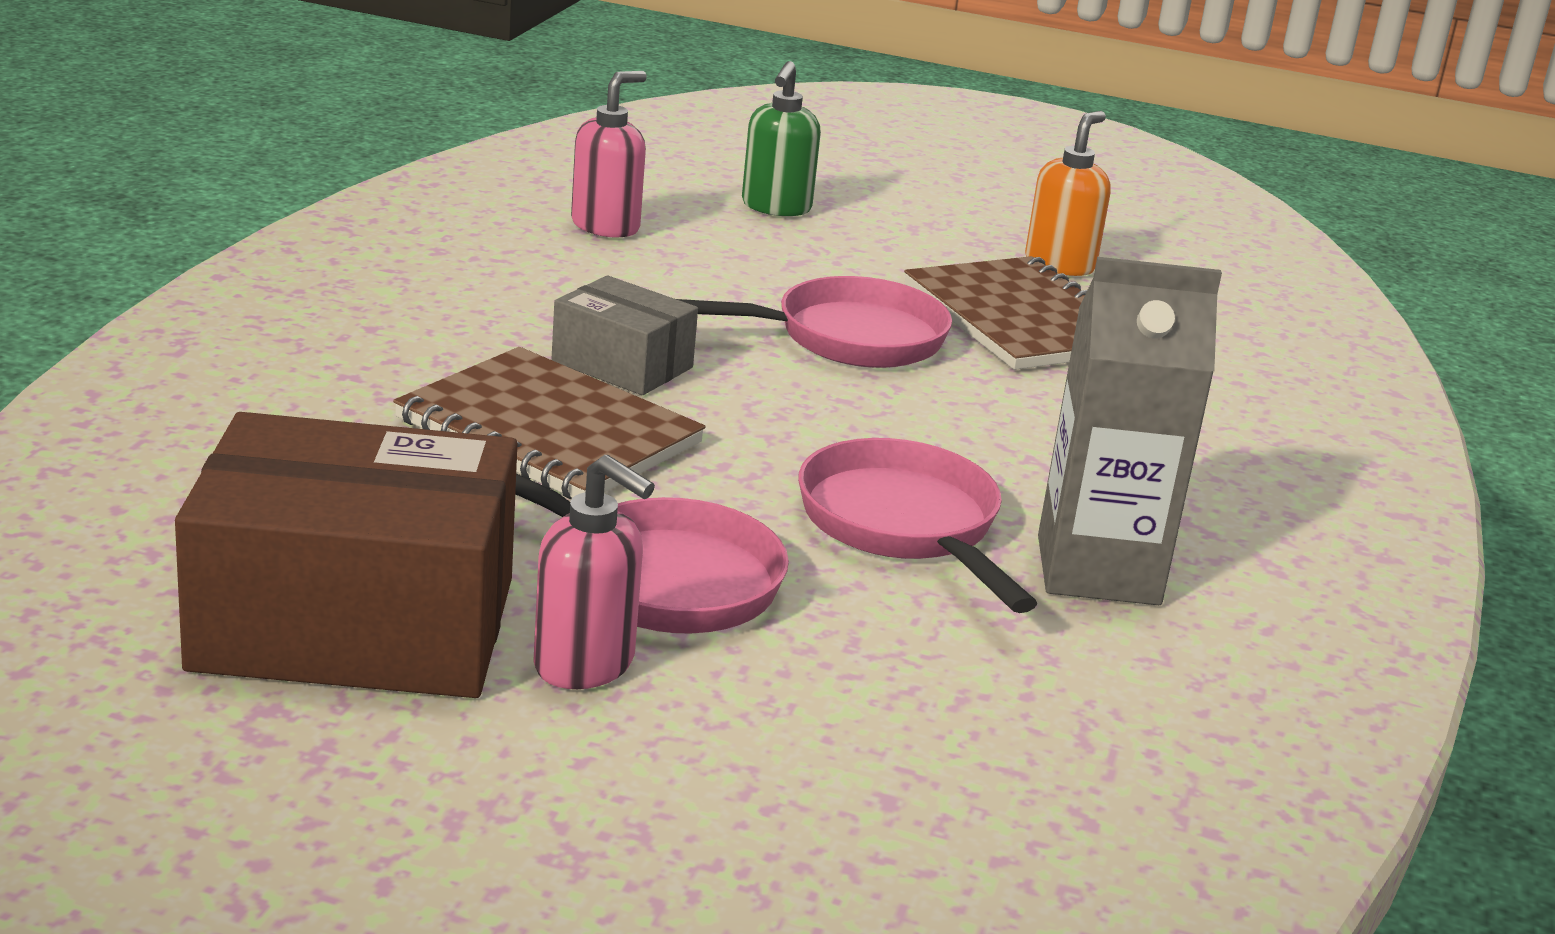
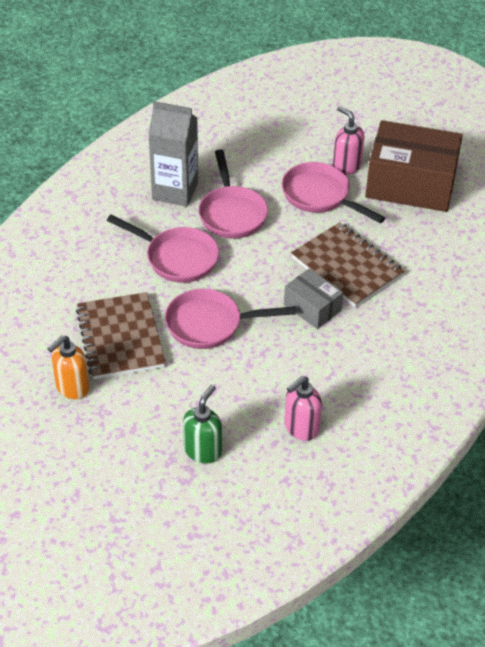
camera: 165 degrees left, 20 degrees up
(991, 436) = (177, 258): none -> pink pan

